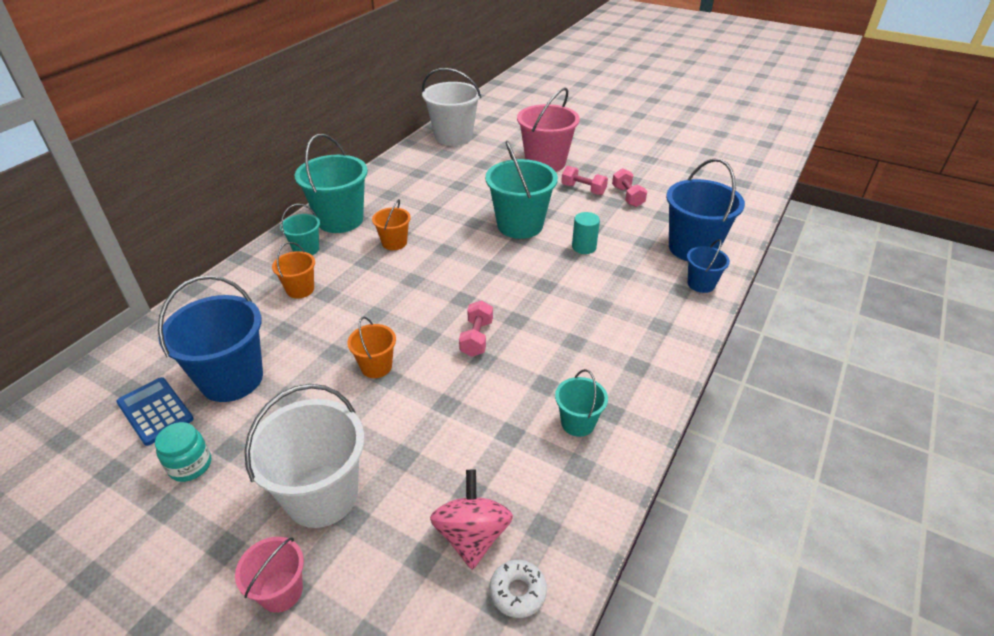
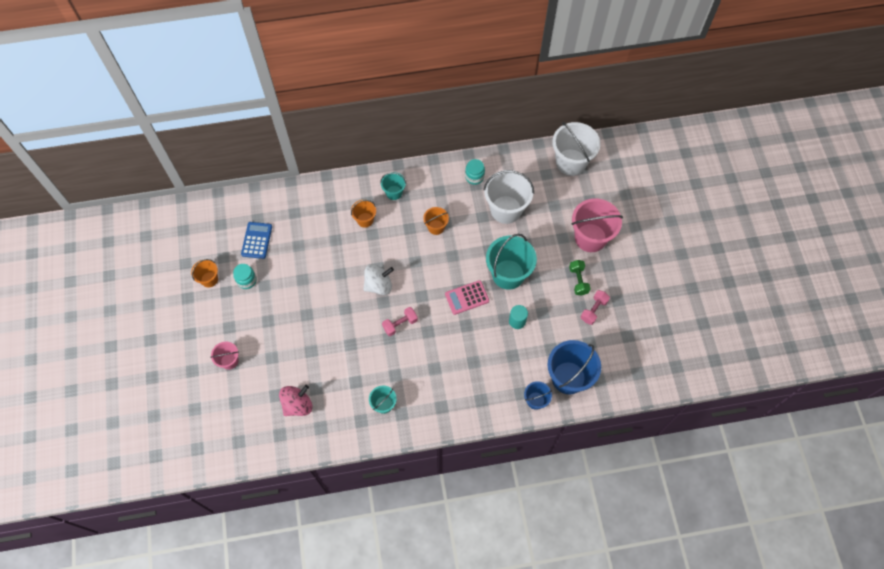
camera: 50 degrees right, 25 degrees up
(232, 379) = (293, 250): blue bucket -> none
(322, 495) = (272, 338): white bucket -> white bucket (506, 209)
(340, 220) = (431, 184): turquoise bucket -> none
(376, 366) = (347, 298): orange bucket -> orange bucket (209, 279)
(379, 190) = (474, 177): none -> turquoise jar
(399, 326) = (378, 285): none -> white spinning top
(510, 266) = (467, 297): none -> pink calculator
(518, 592) = (288, 437): white donut -> none
(583, 189) = (578, 280): pink dumbbell -> green dumbbell

